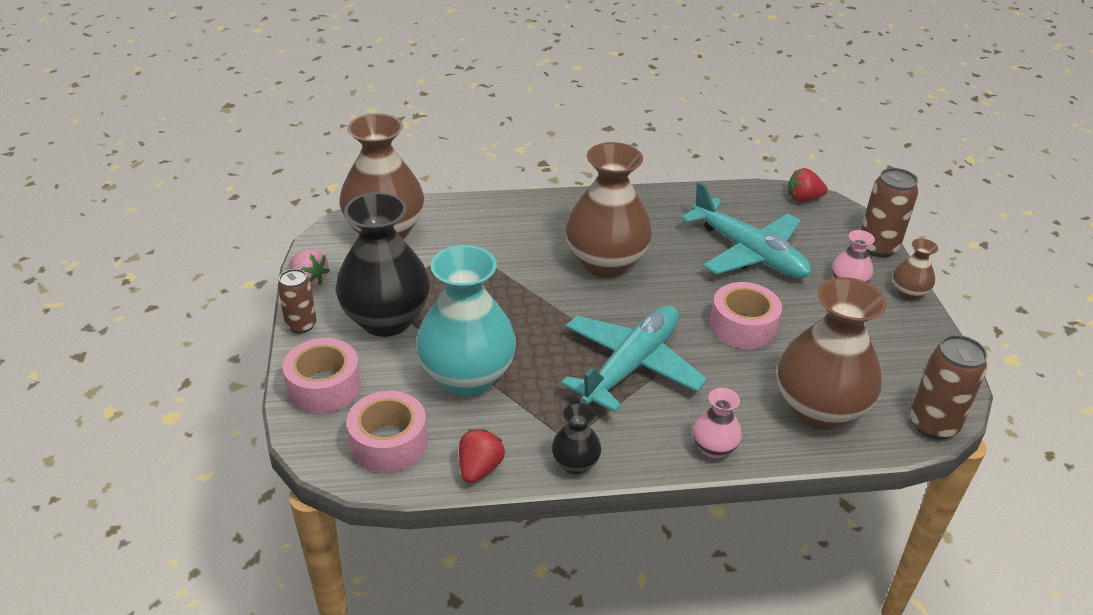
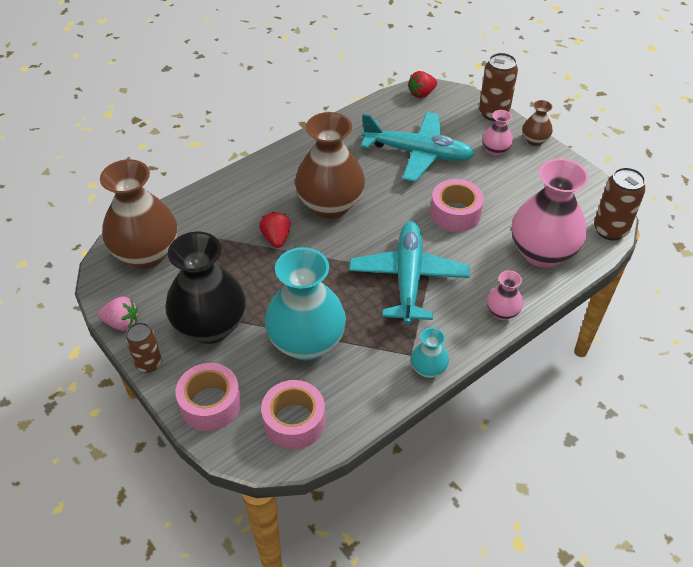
camera: 30 degrees left, 10 degrees up
(479, 468) = (370, 406): red strawberry -> red strawberry (276, 238)
(575, 464) = (428, 369): black vase -> turquoise vase
(819, 409) = (542, 252): brown vase -> pink vase

